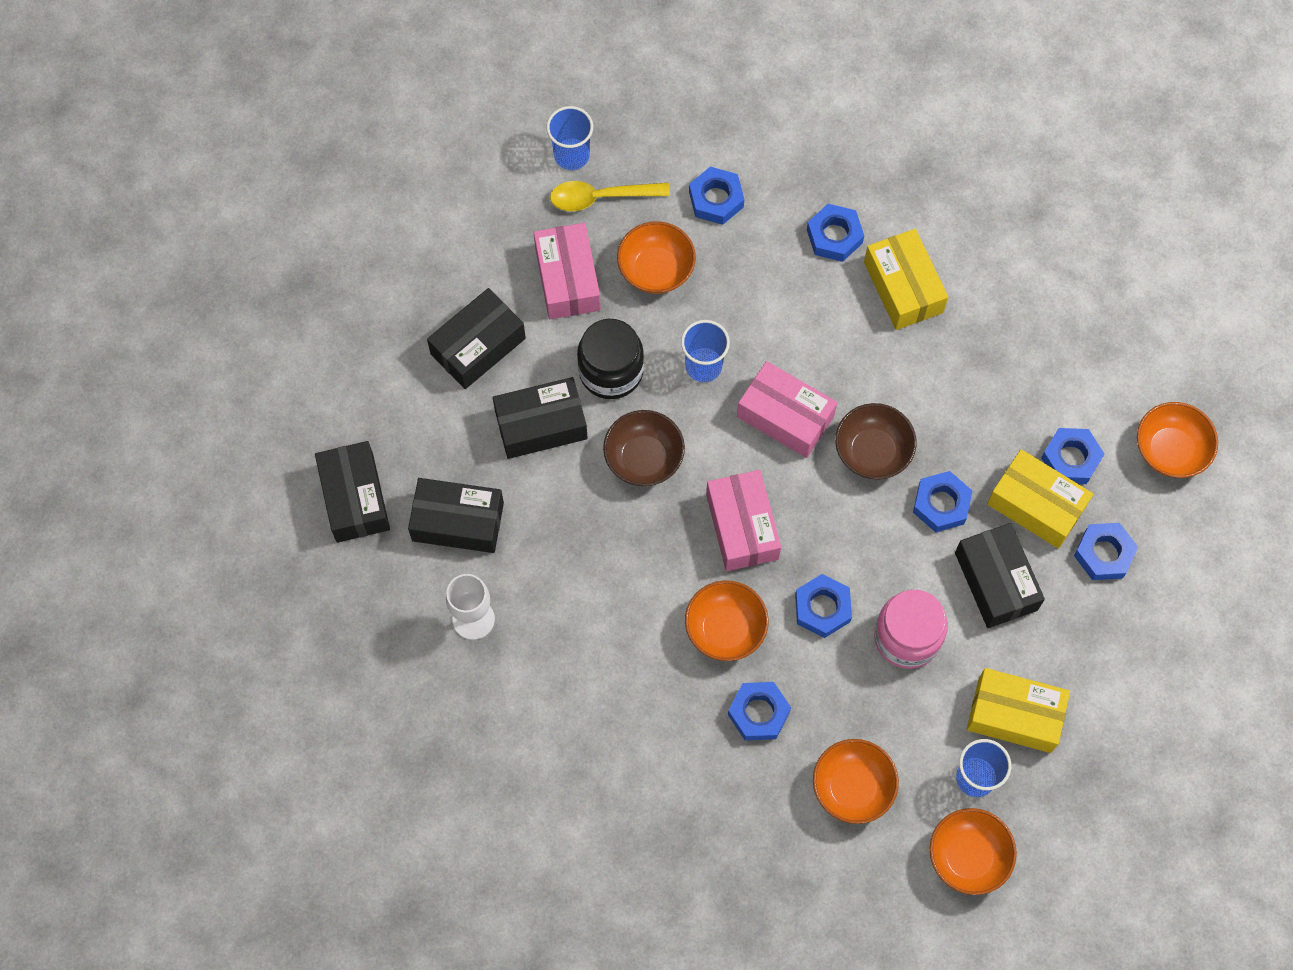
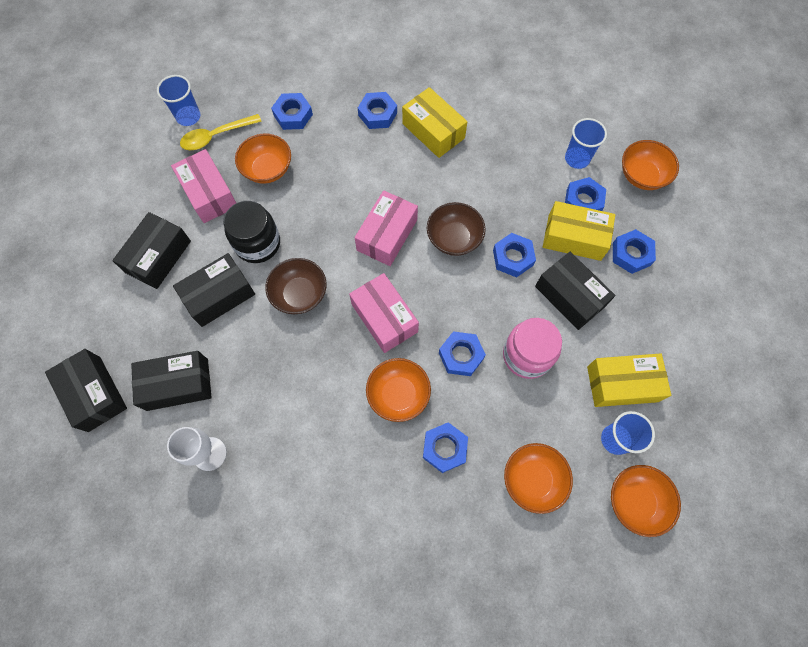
camera: 20 degrees left, 0 degrees up
(703, 366) = (320, 220): blue cup -> blue cup (577, 159)
(785, 416) = (387, 235): pink box -> pink box turned 75 degrees counterclockwise

